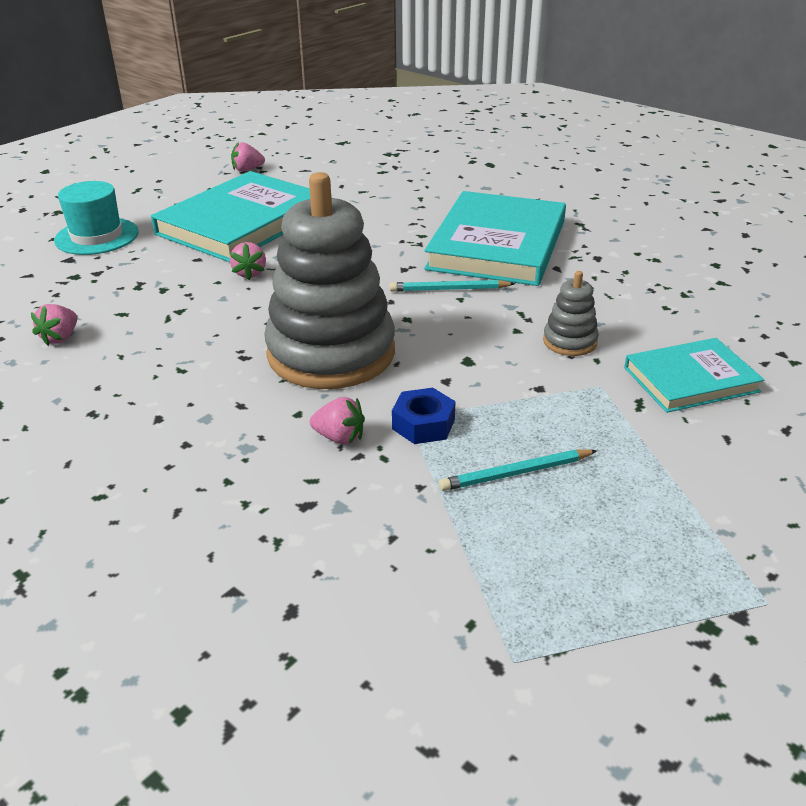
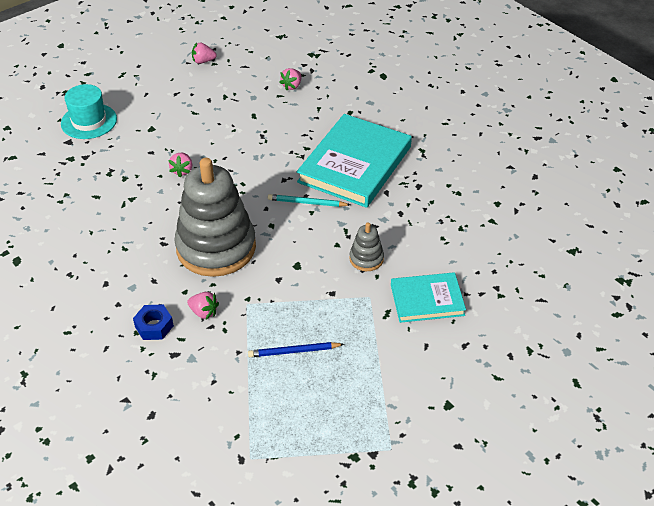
camera: 10 degrees right, 10 degrees up
(60, 338) = (57, 212): pink strawberry -> pink strawberry (292, 86)
(242, 223) = (187, 119): turquoise book -> none
(423, 424) = (254, 310): blue nut -> blue nut (154, 326)
(516, 473) = (294, 351): turquoise pencil -> blue pencil

